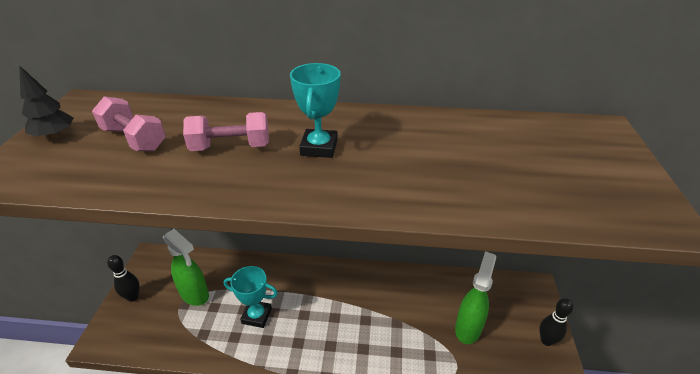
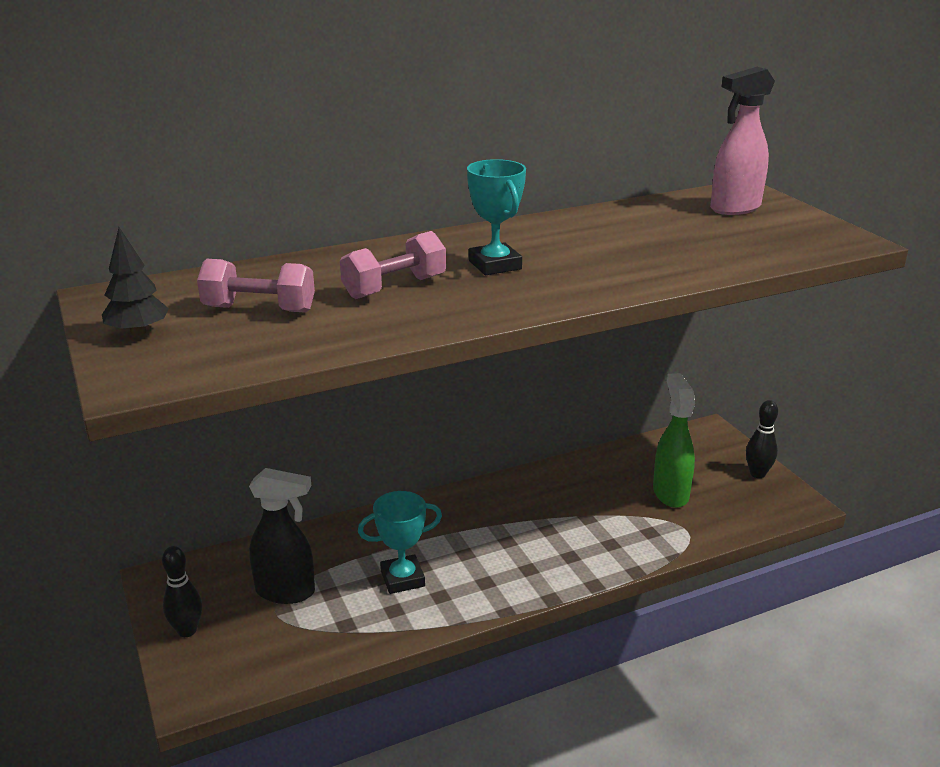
camera: 30 degrees left, 10 degrees down
(195, 295) = (286, 592): green spray bottle -> black spray bottle
(575, 145) = (734, 208): none -> pink spray bottle

